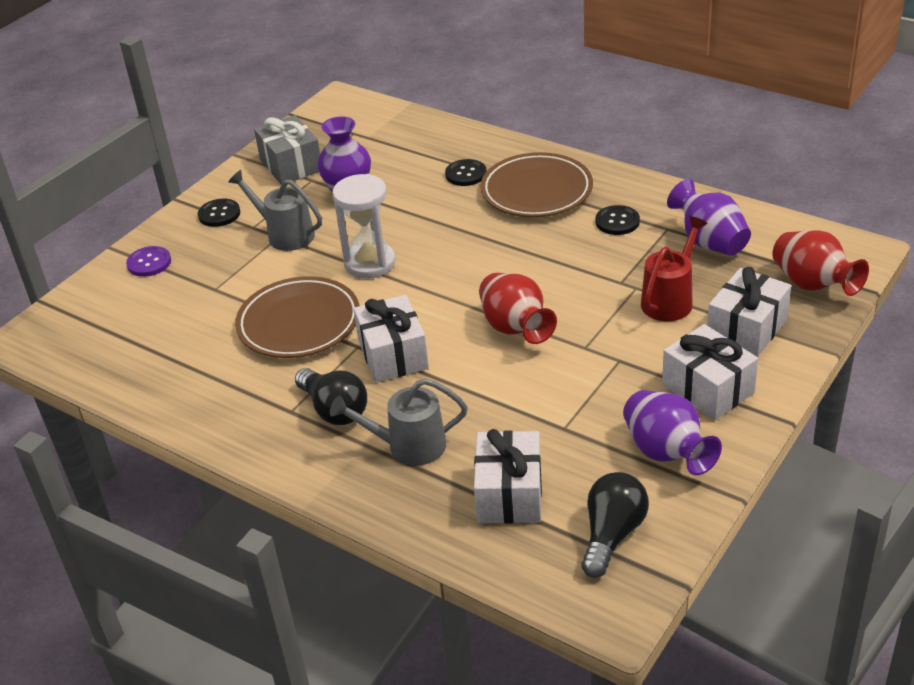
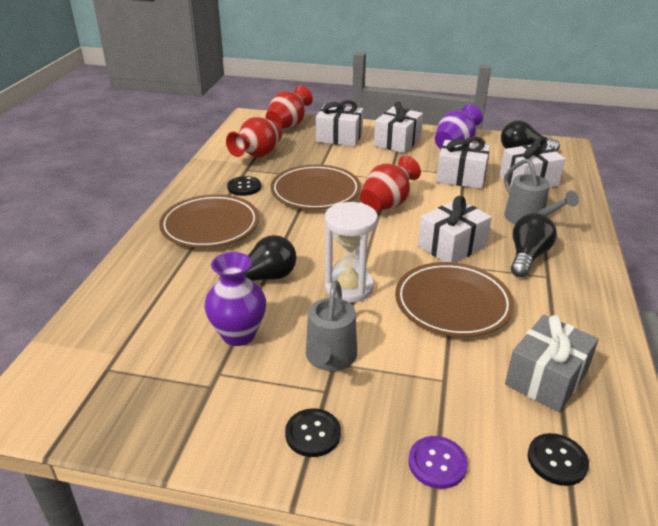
camera: 115 degrees left, 5 degrees down
(291, 165) = (188, 403): grey gift -> grey gift (546, 378)
(419, 215) = (264, 278): none -> black light bulb
(466, 174) = (189, 267): black button -> black button (557, 460)
(556, 422) = (461, 177): none -> white gift
(577, 275) = (315, 192): none -> brown plate
(670, 299) = (324, 160): red watering can -> none
(709, 242) = (258, 155): purple vase -> red vase

